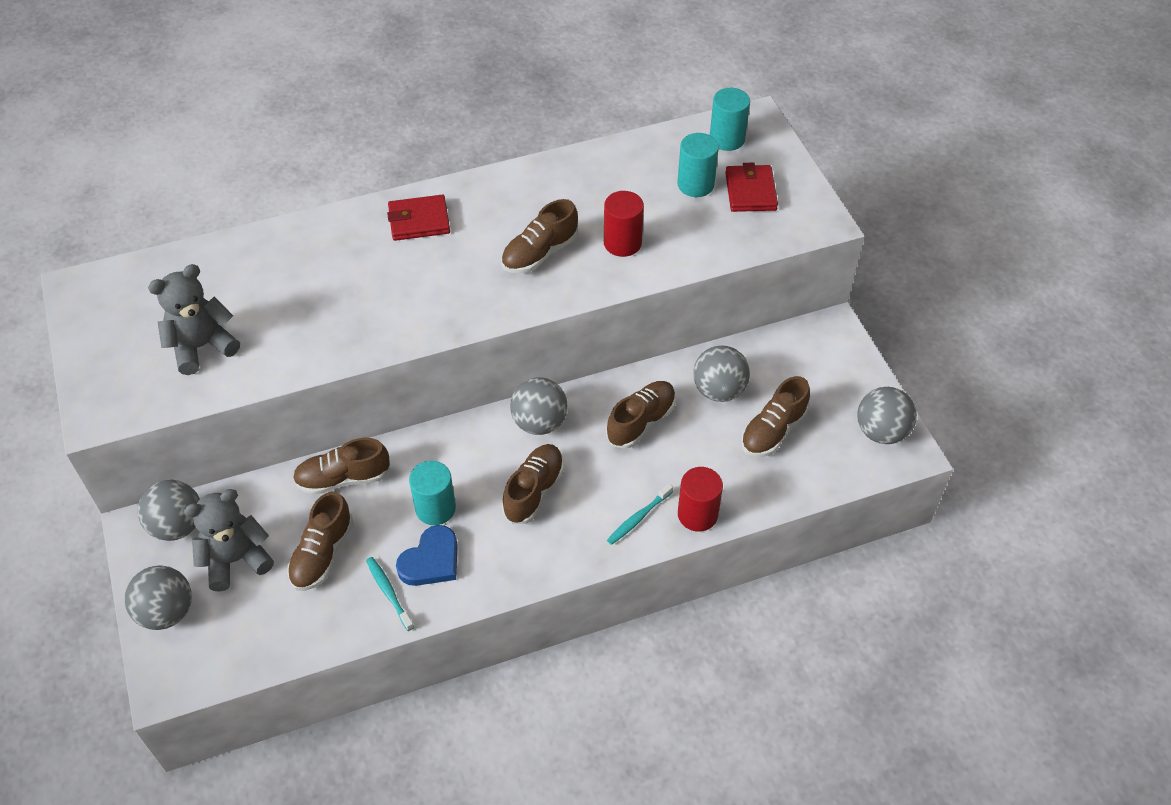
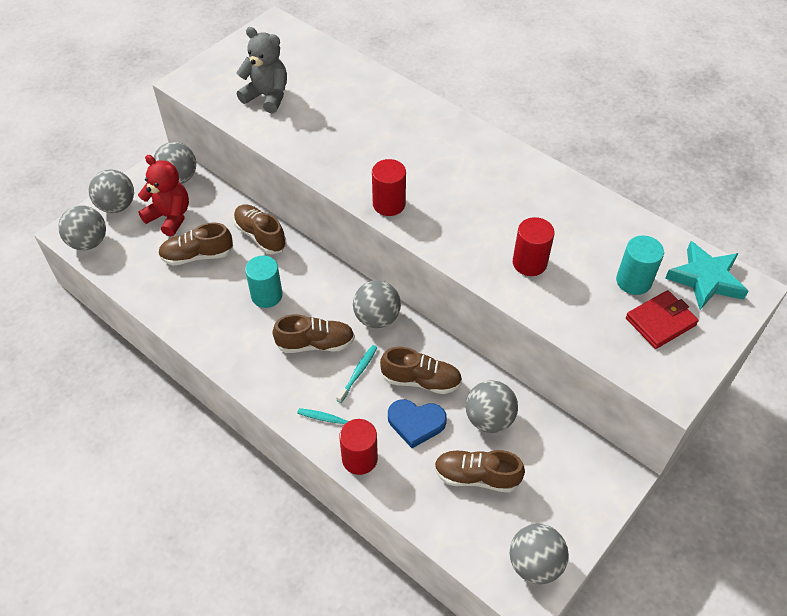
camera: 60 degrees right, 0 degrees up
(203, 666) = (88, 242): none -> grey ball
(236, 559) = (170, 217): grey teddy bear -> red teddy bear
(389, 592) = (187, 304): turquoise toothbrush -> turquoise toothbrush (358, 373)
(419, 221) = (453, 141): red wallet -> none
(431, 560) = (224, 314): blue heart -> blue heart (416, 423)
(463, 312) = (389, 204): none -> red cylinder
(540, 253) = (477, 219): brown shoe -> none
(727, 139) = (705, 279): turquoise cylinder -> turquoise star

